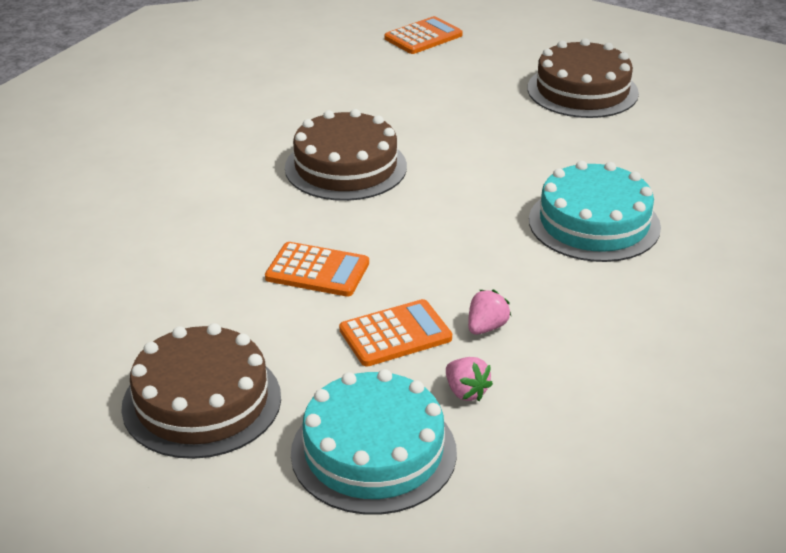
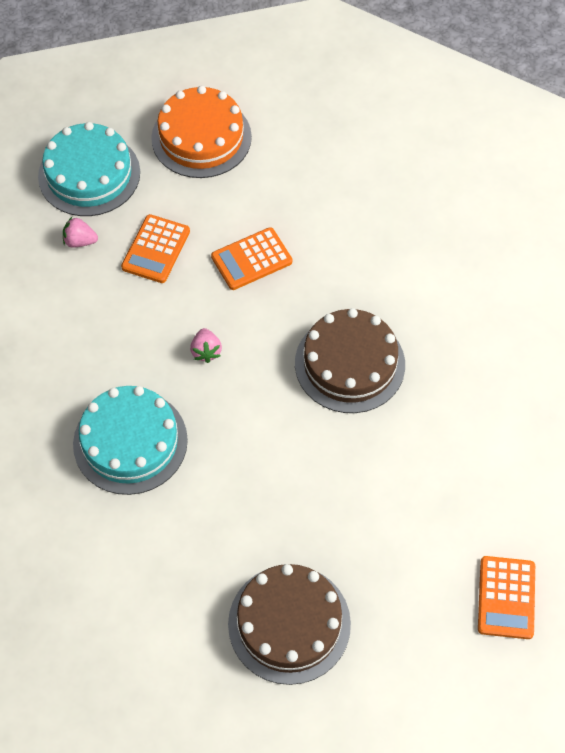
camera: 135 degrees right, 25 degrees up
(202, 402) = (201, 137): brown cake -> orange cake
(486, 327) = (112, 293): pink strawberry -> pink strawberry (206, 351)

